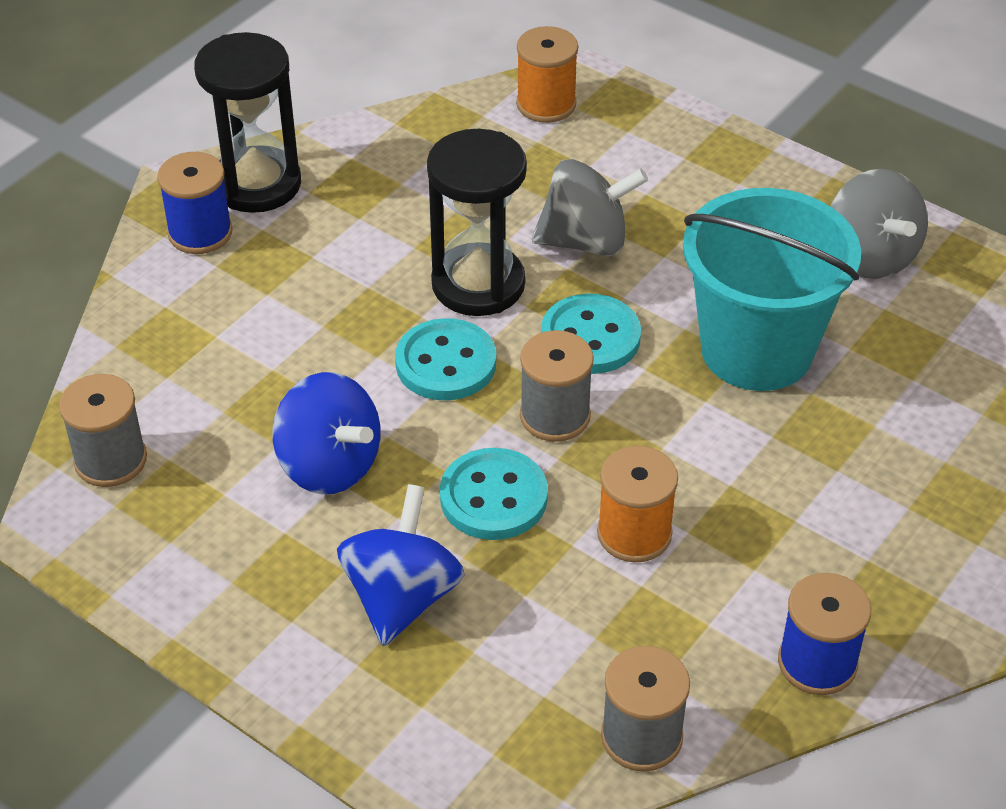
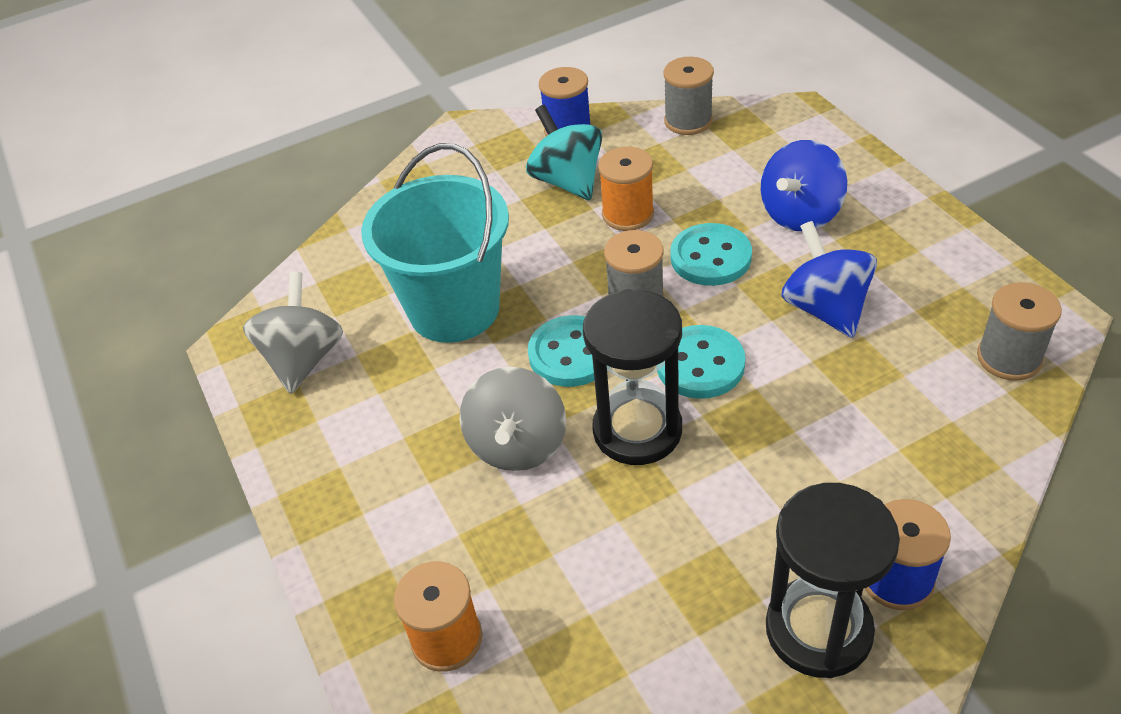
camera: 150 degrees left, 0 degrees up
(586, 241) = (518, 445): grey spinning top -> grey spinning top turned 105 degrees counterclockwise
(751, 566) = (567, 181): none -> turquoise spinning top

